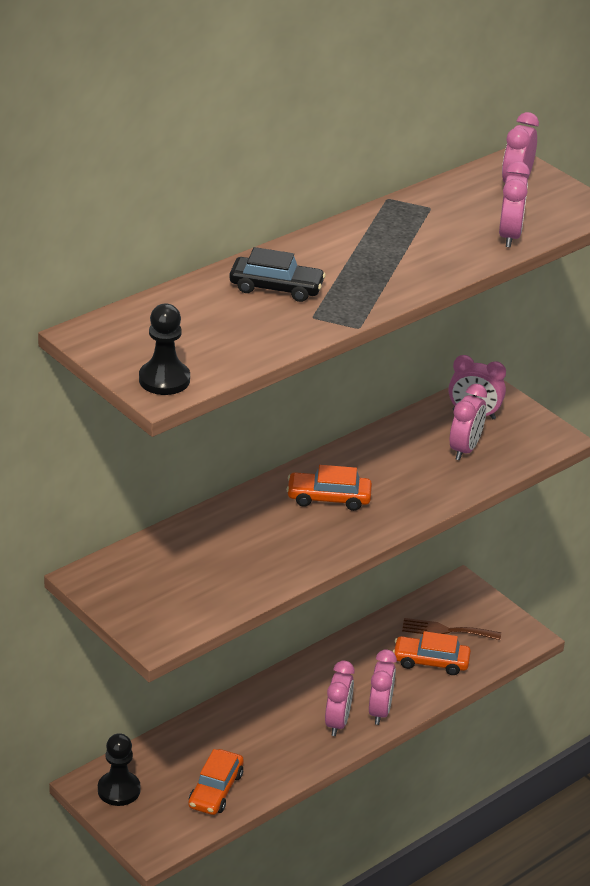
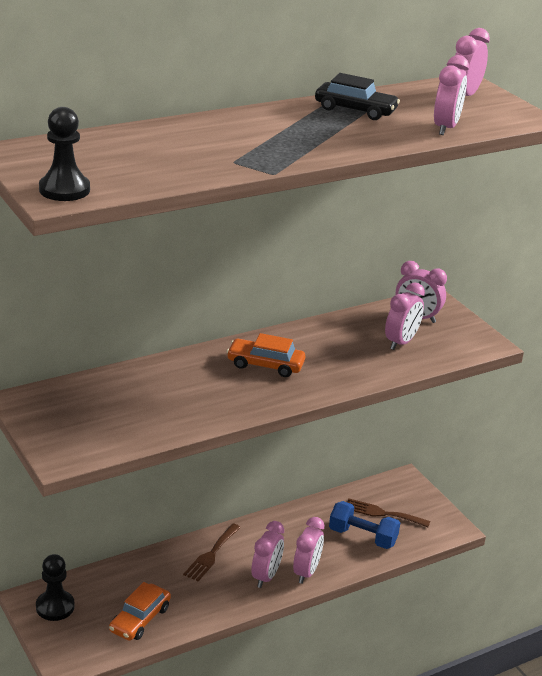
camera: 10 degrees right, 5 degrees down
(270, 706) = (211, 554): none -> brown fork
(276, 288) = (209, 139): black car -> black car (355, 110)
(431, 661) = (362, 537): orange car -> blue dumbbell

